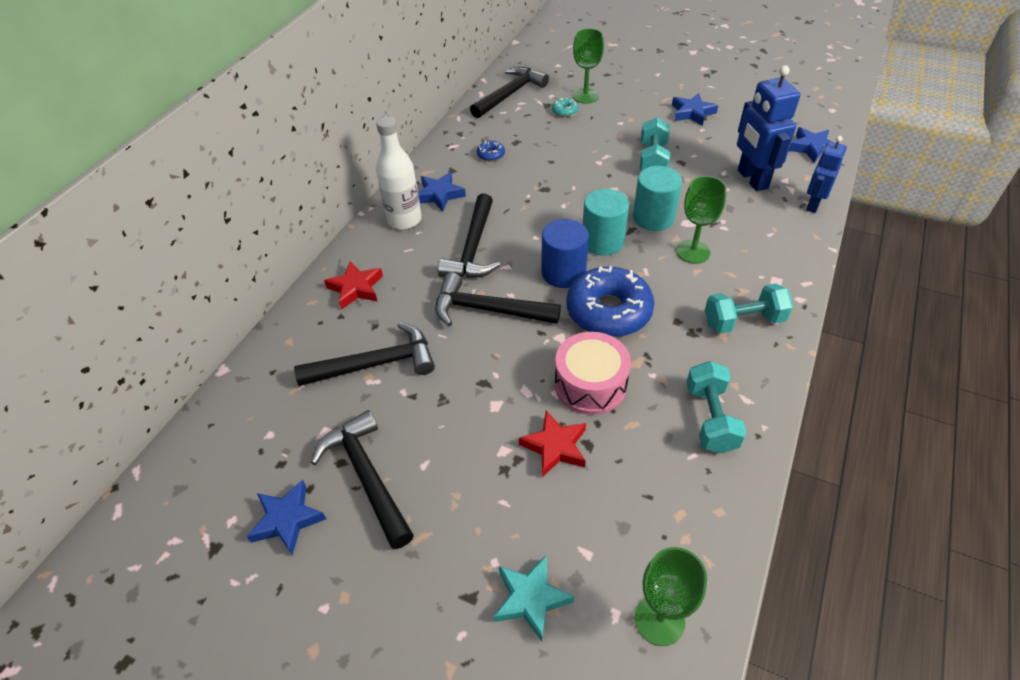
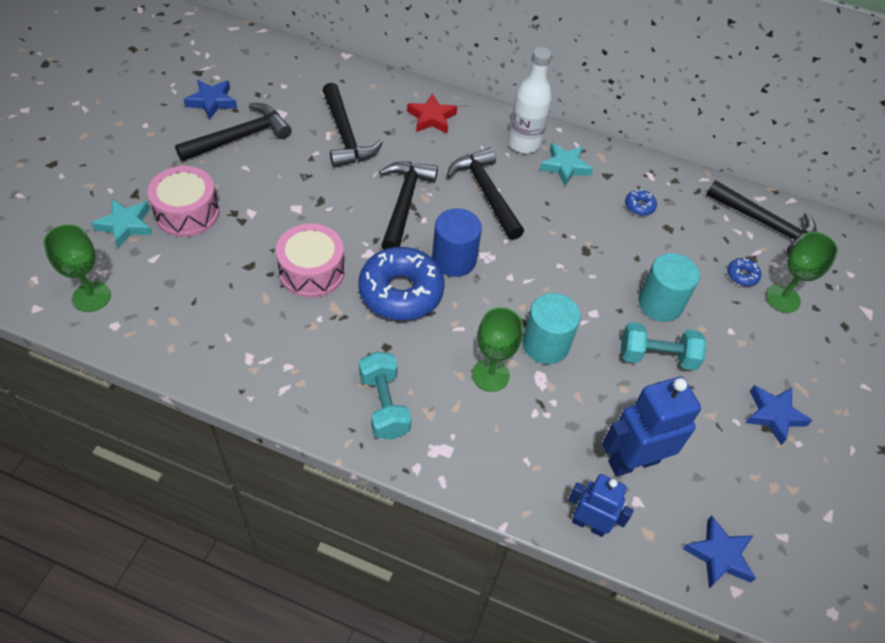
camera: 80 degrees right, 5 degrees up
(439, 195) = (565, 167): blue star -> turquoise star
(473, 248) = (486, 193): black hammer -> black hammer turned 60 degrees clockwise
(506, 523) = (187, 213): none -> pink drum
(555, 446) = (250, 244): red star -> none
(565, 111) = (742, 275): turquoise donut -> blue donut
(602, 241) = (502, 295): turquoise cylinder -> turquoise cylinder (660, 303)
(710, 418) = (264, 356): turquoise dumbbell -> none

